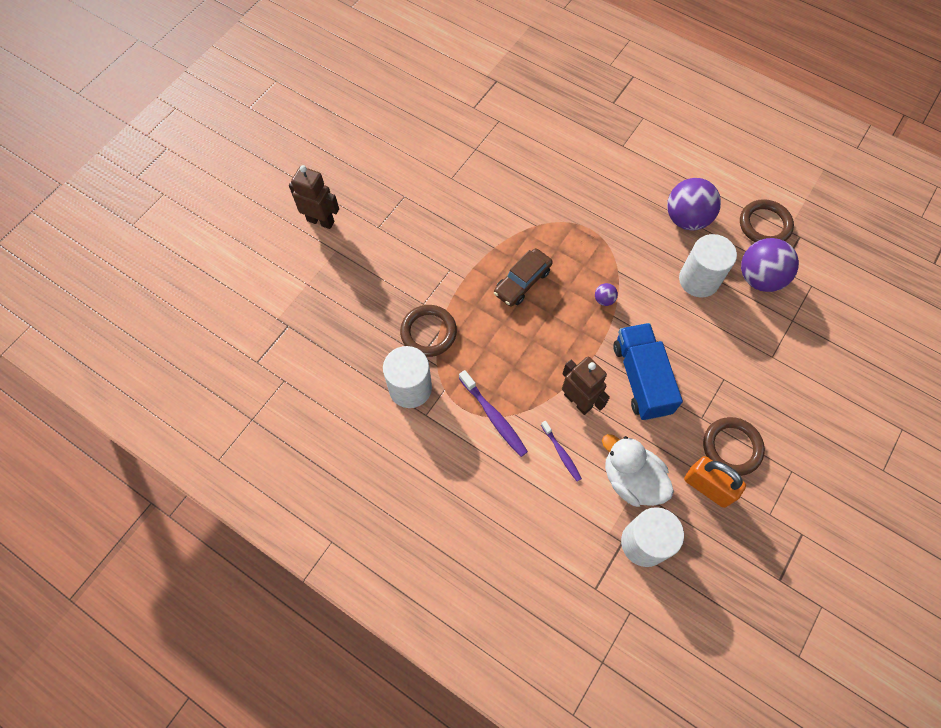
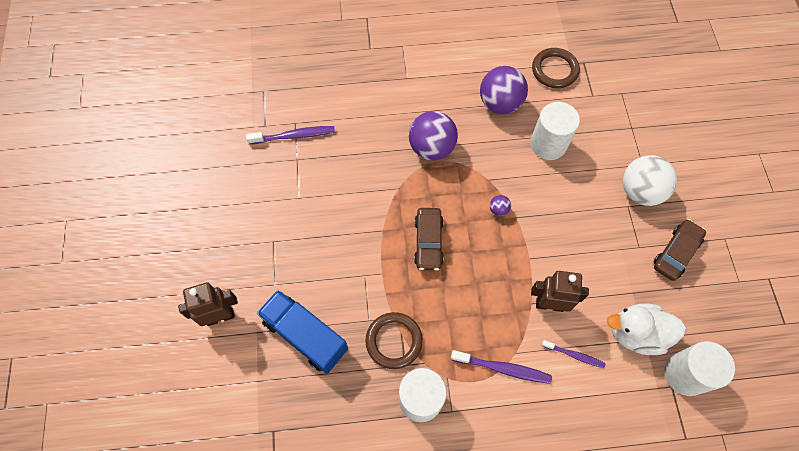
camera: 40 degrees left, 0 degrees up
(489, 130) = (294, 136): none -> purple toothbrush
(641, 379) = (576, 250): blue truck -> blue truck (305, 336)
(707, 487) = (687, 295): orange padlock -> none
(731, 447) = (676, 253): brown ring -> brown car
(748, 376) = (640, 191): none -> white ball
(759, 278) = (585, 112): purple ball -> purple ball (432, 148)

